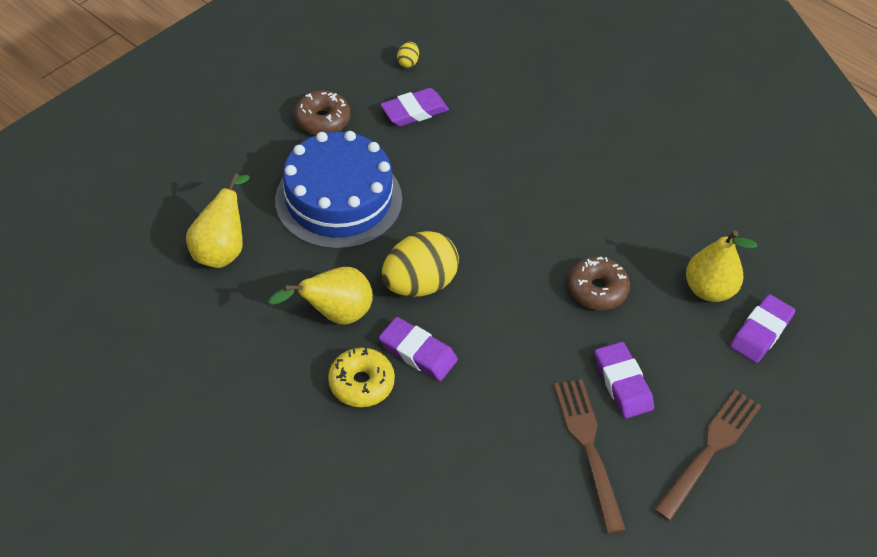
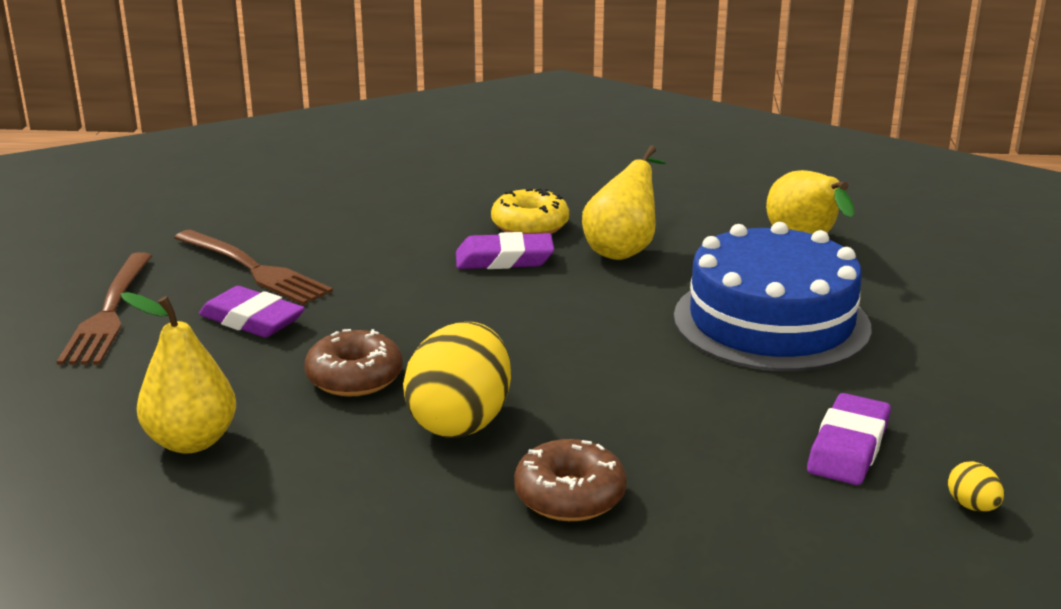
camera: 145 degrees right, 25 degrees down
(322, 120) = (932, 379): brown donut -> brown donut (569, 496)
(419, 284) = (573, 299): yellow egg -> yellow egg (460, 421)
(761, 332) = (85, 429): purple eraser -> none

